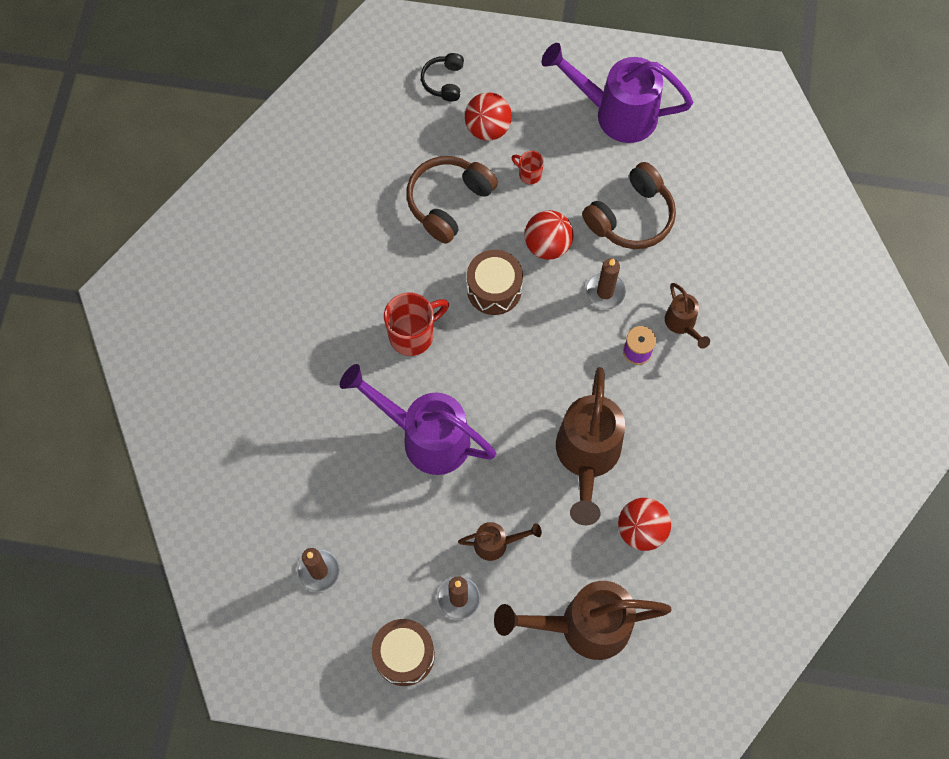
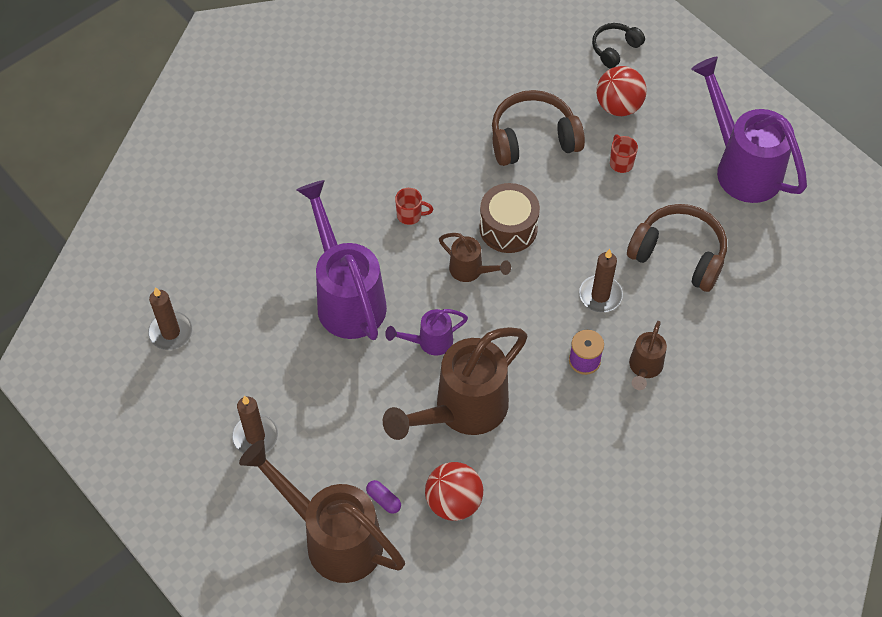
camera: 40 degrees right, 10 degrees down
(404, 655) = (173, 445): brown drum -> none
(413, 335) = (410, 215): red mug -> red mug, size x0.53
(497, 543) = (325, 419): brown watering can -> brown watering can (471, 271)
(517, 424) = (429, 342): none -> purple watering can
(547, 245) = (585, 226): red ball -> none
(592, 569) = (384, 500): none -> purple capsule
(631, 217) = (679, 254): brown headphones -> brown headphones turned 150 degrees counterclockwise

